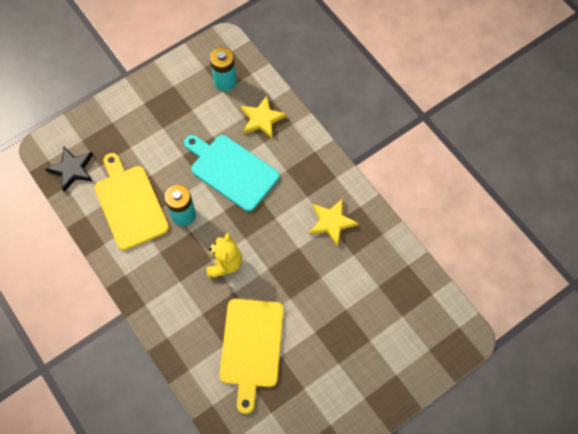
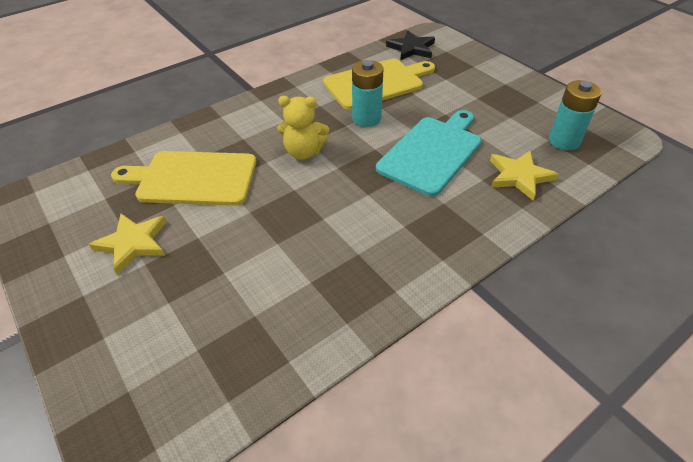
camera: 90 degrees right, 20 degrees down
(331, 222) = (364, 254): yellow star -> yellow star (133, 243)

